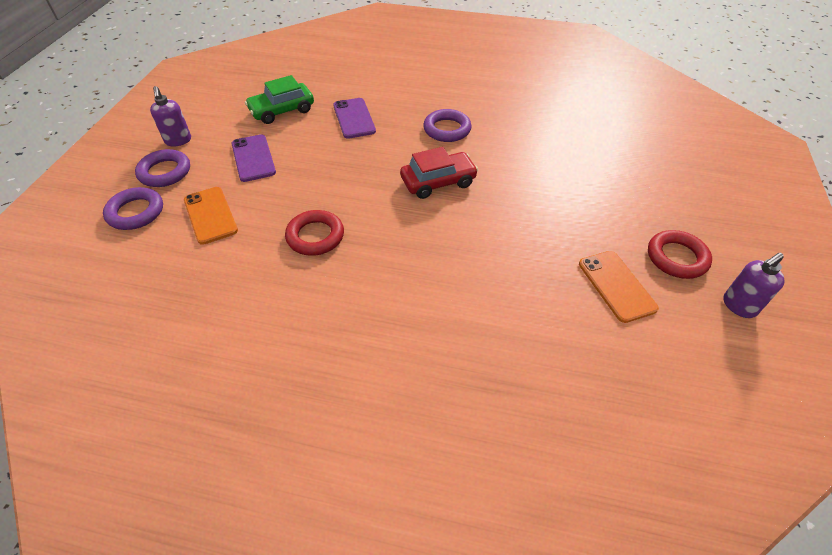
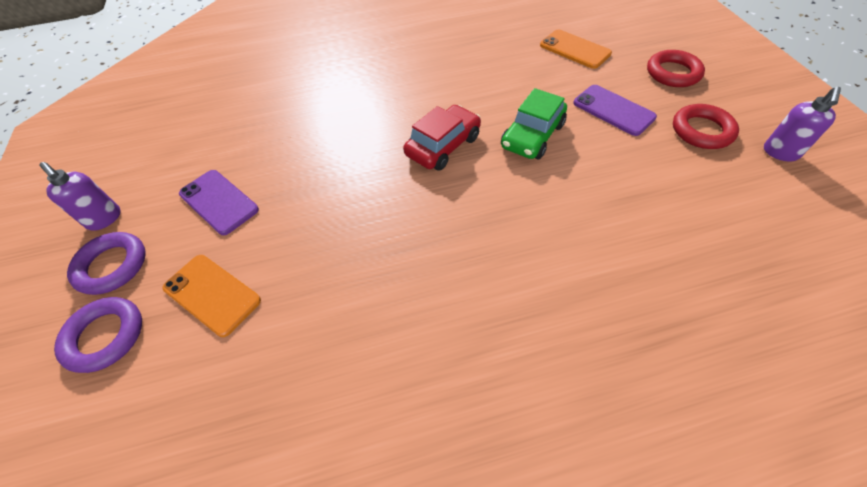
camera: 25 degrees left, 5 degrees up
(282, 110) = (215, 133): green car -> green car (532, 136)
(315, 236) = (358, 262): red ring -> red ring (673, 73)
(354, 118) = (305, 112): purple phone -> purple phone (613, 110)
(447, 129) = (411, 89): purple ring -> none
(616, 286) = (678, 179): orange phone -> orange phone (574, 49)

